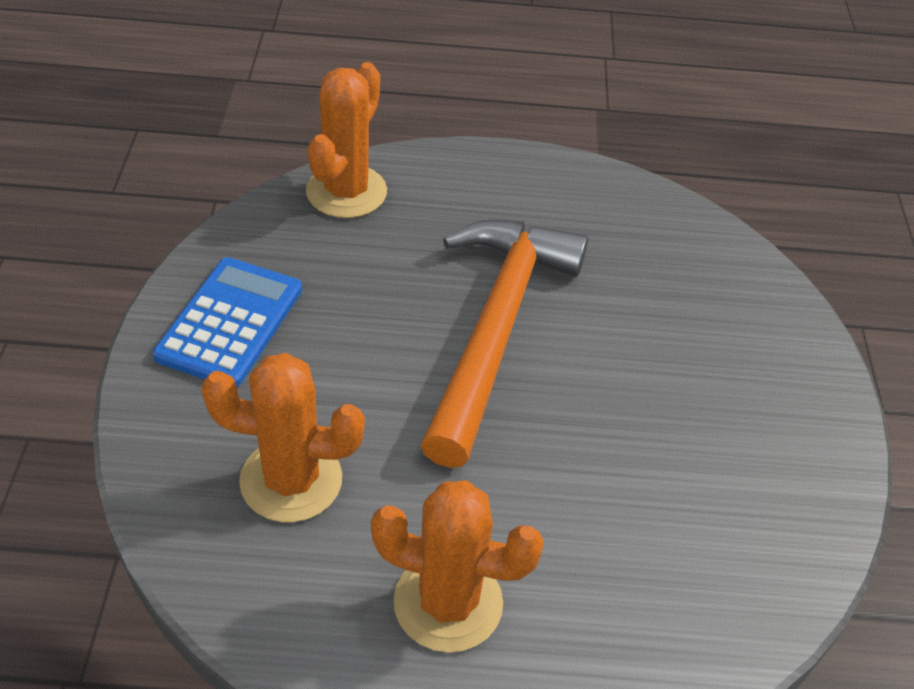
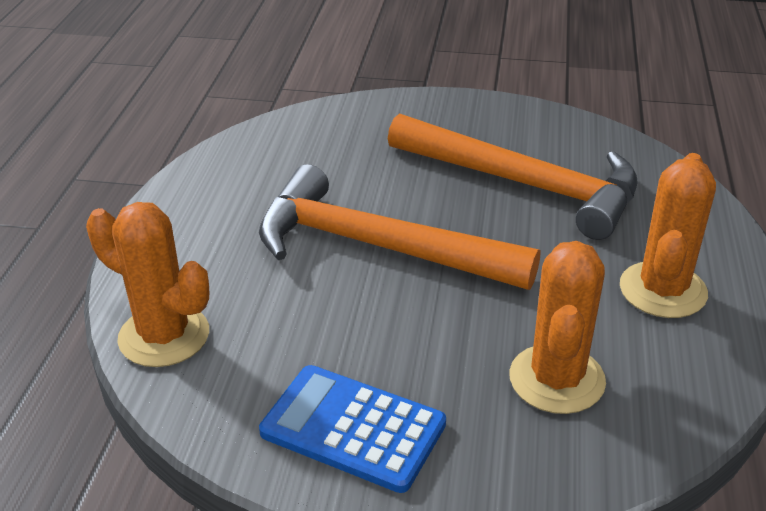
camera: 80 degrees left, 10 degrees down
(648, 467) = (524, 185): none -> orange hammer

